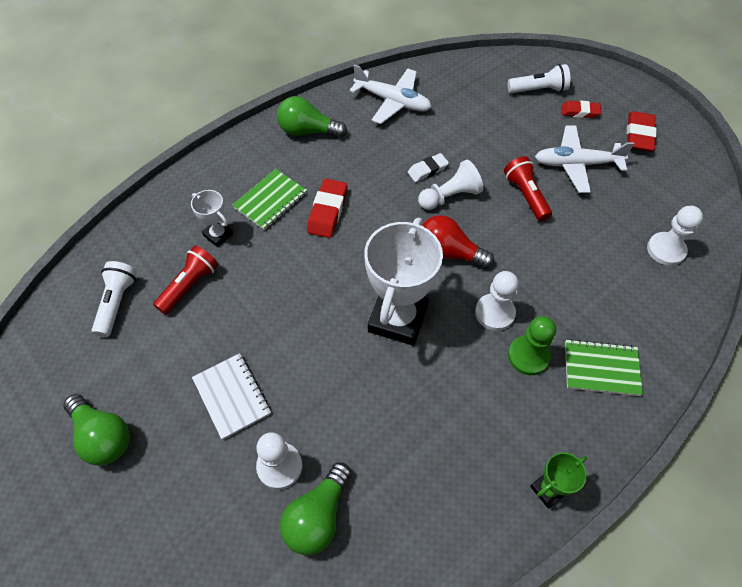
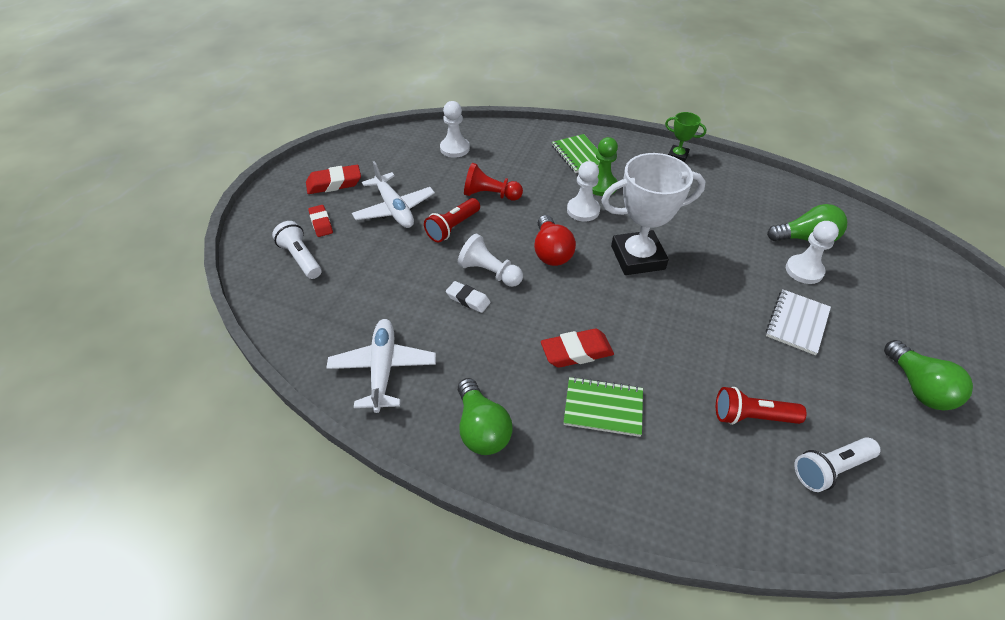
camera: 120 degrees left, 10 degrees down
(103, 436) = (918, 387): green light bulb -> green light bulb turned 150 degrees clockwise
(218, 235) = (681, 429): white trophy -> none
(562, 245) = (490, 195): none -> red pawn

